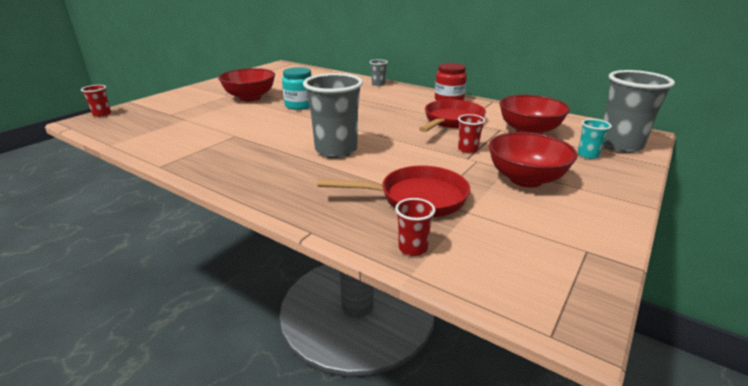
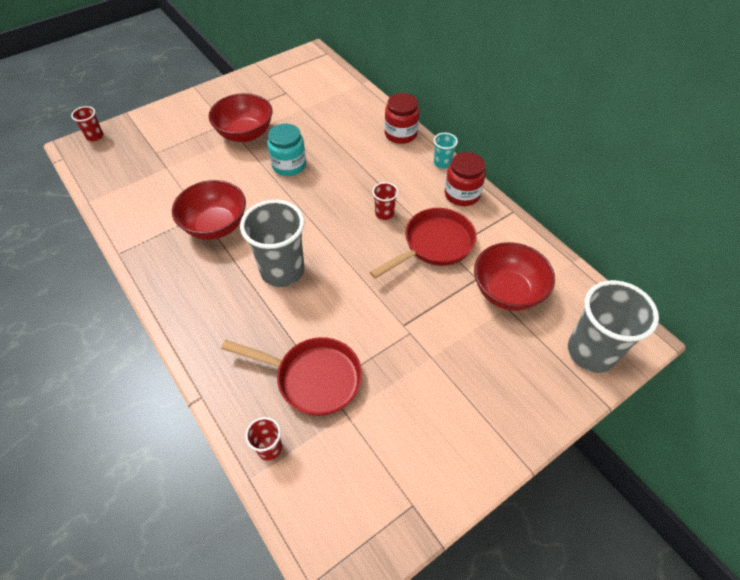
camera: 20 degrees right, 25 degrees up
(378, 84) = (400, 134): grey cup -> red jar
(468, 149) = (414, 309): red cup -> red cup (384, 213)
(525, 179) = (436, 381): red bowl -> red bowl (215, 226)
(588, 155) = (537, 359): turquoise cup -> turquoise cup (442, 163)

